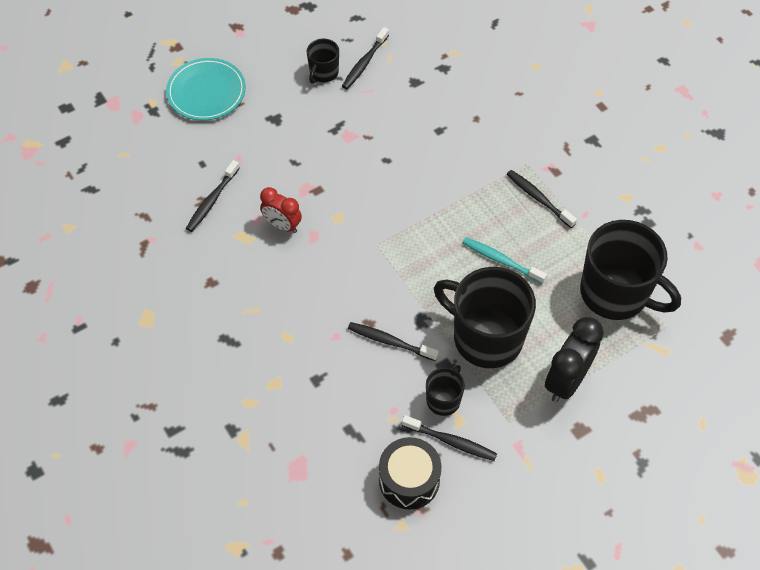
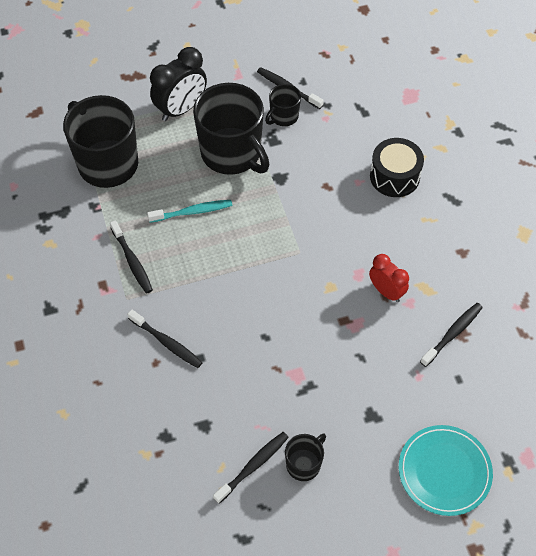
camera: 165 degrees left, 0 degrees up
(390, 342) = (313, 167): black toothbrush -> black toothbrush (166, 342)
(409, 480) = (328, 71): black drum -> black drum (394, 176)
(501, 261) = (192, 212): turquoise toothbrush -> turquoise toothbrush turned 60 degrees counterclockwise

